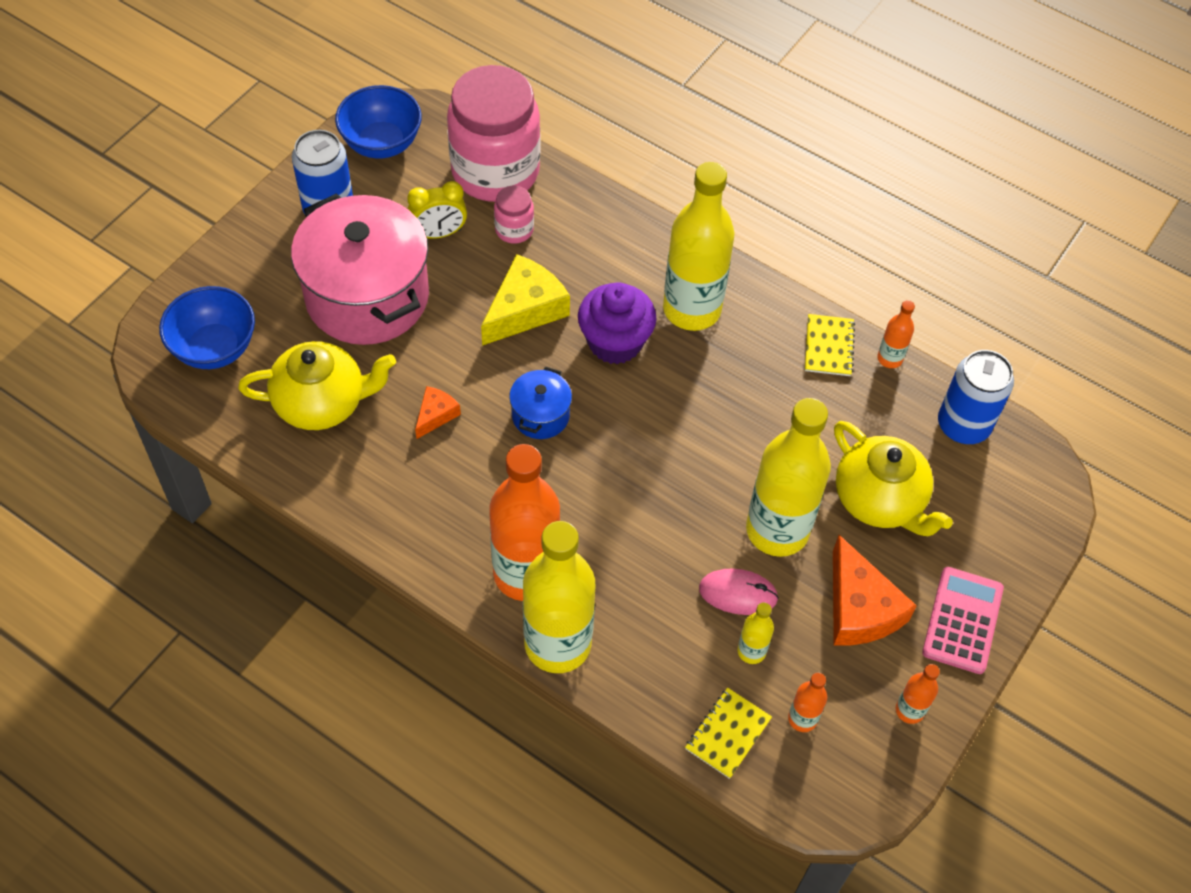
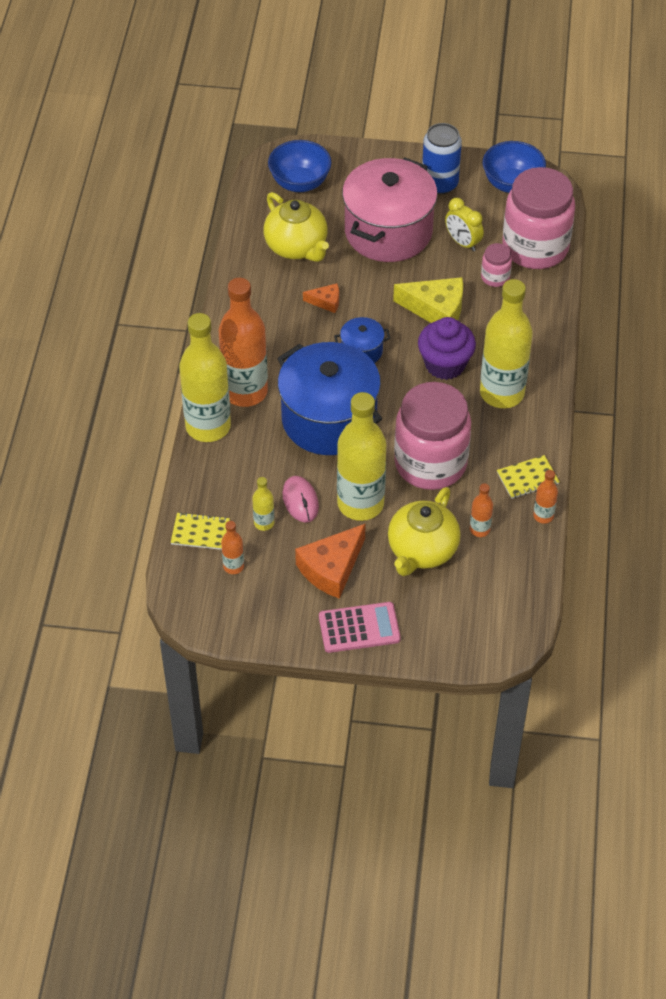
camera: 65 degrees right, 5 degrees down
(627, 501) = (329, 419): none -> blue pot
(755, 429) = (430, 463): none -> pink jar
(909, 710) = (274, 621): orange bottle -> orange bottle (479, 529)
(963, 425) = (517, 577): blue can -> none

